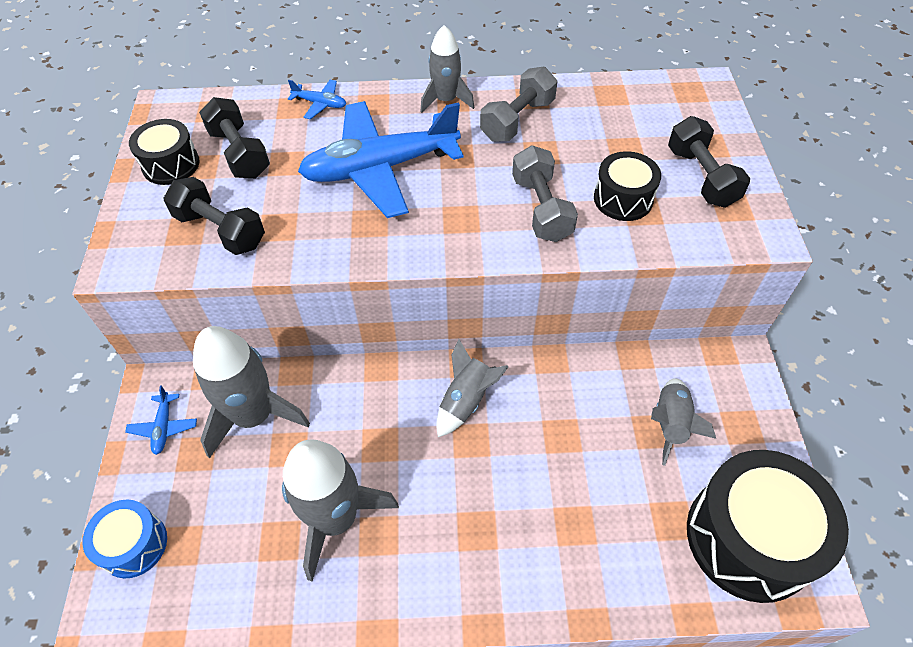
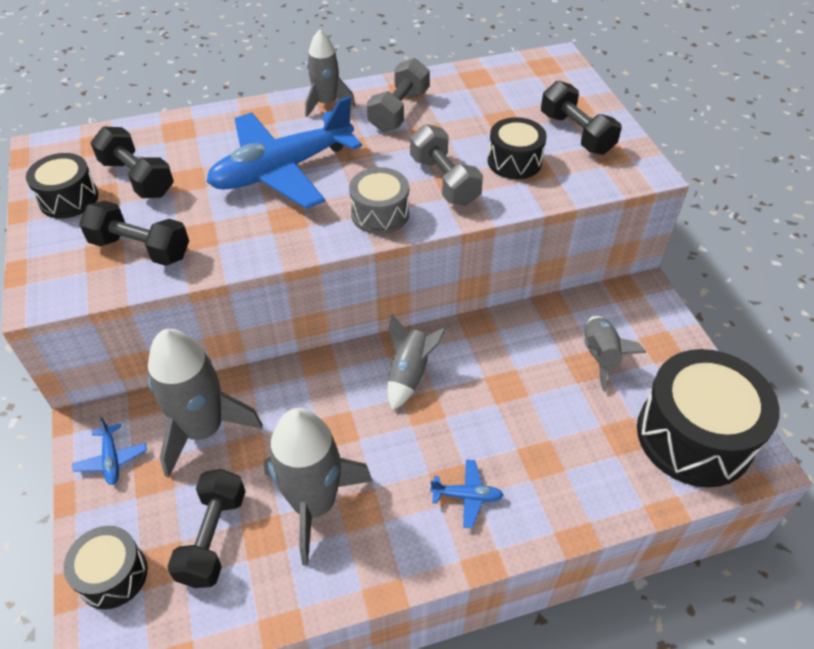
camera: 15 degrees left, 5 degrees down
(134, 545) = (113, 575): blue drum -> black drum
(233, 529) = (213, 537): none -> black dumbbell
(320, 104) = (205, 123): blue plane -> blue plane (467, 496)
(463, 234) = (380, 214): none -> grey drum

